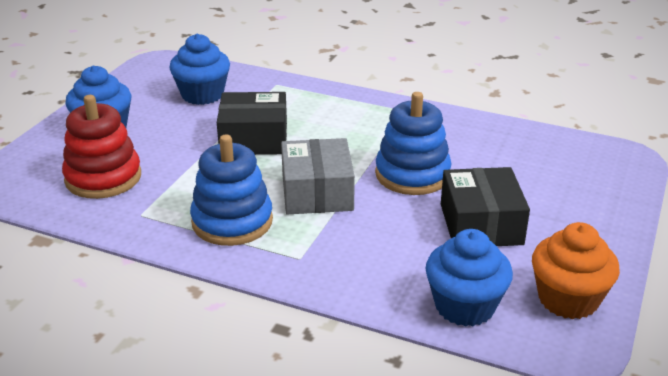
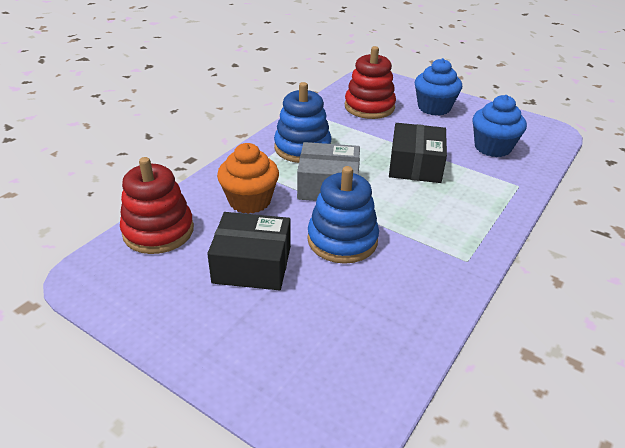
camera: 100 degrees right, 5 degrees up
(464, 306) = (158, 231): blue cupcake -> red stacking toy
(568, 299) = (130, 289): orange cupcake -> orange cupcake (250, 201)

